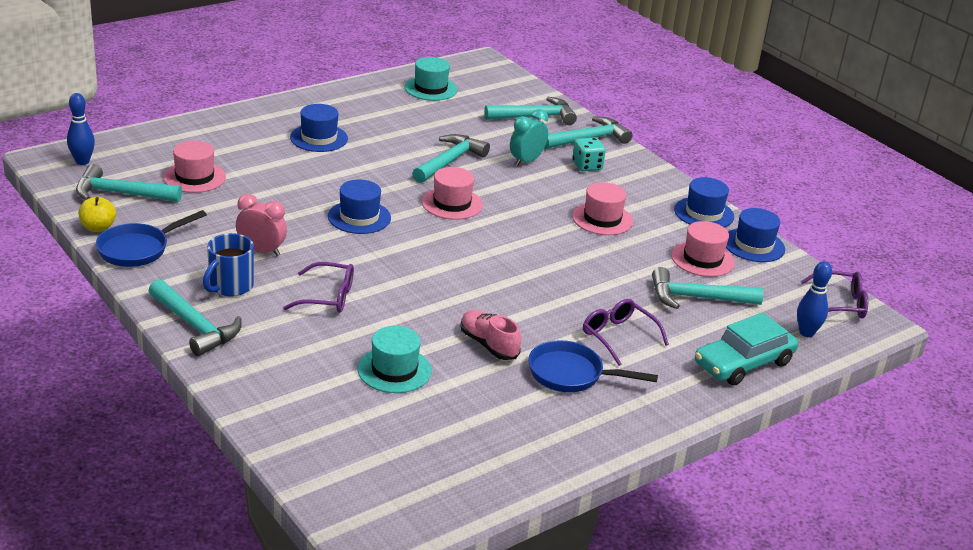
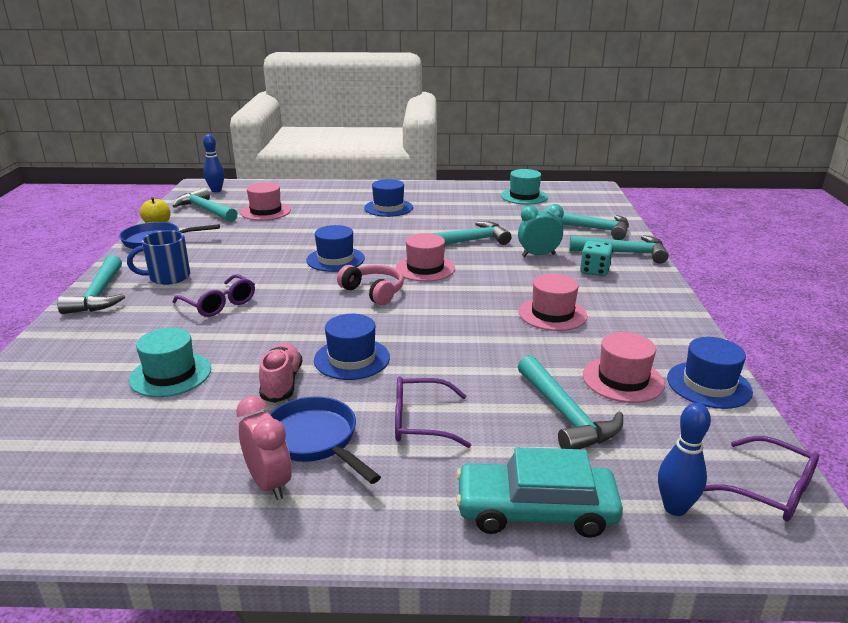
camera: 40 degrees right, 5 degrees down
(261, 251) = (229, 262): pink clock -> pink clock (269, 483)
(442, 241) = (374, 292): none -> pink headphones
(618, 336) = (420, 422): purple glasses -> purple glasses turned 90 degrees counterclockwise
(696, 298) = (566, 415): turquoise hammer -> turquoise hammer turned 150 degrees counterclockwise
(704, 213) = (678, 338): blue hat -> blue hat (352, 359)

